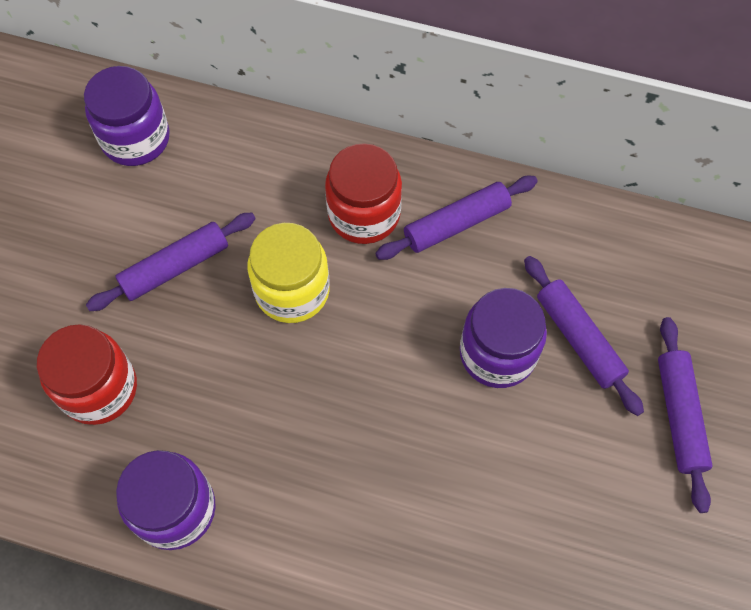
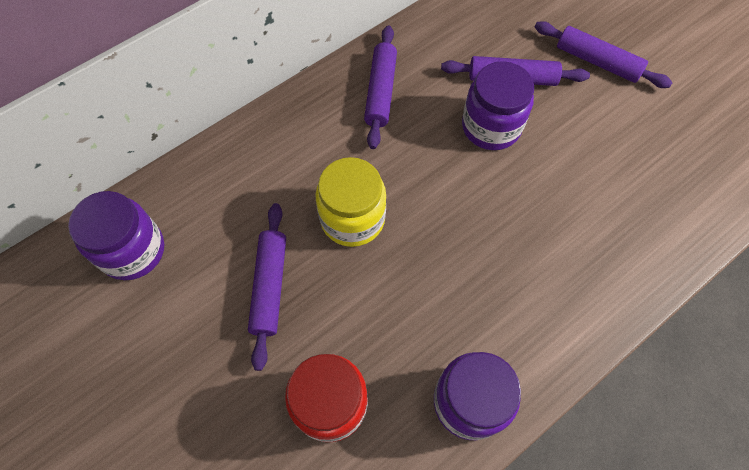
camera: 55 degrees left, 0 degrees up
(364, 214) = (329, 139): red jar -> none

